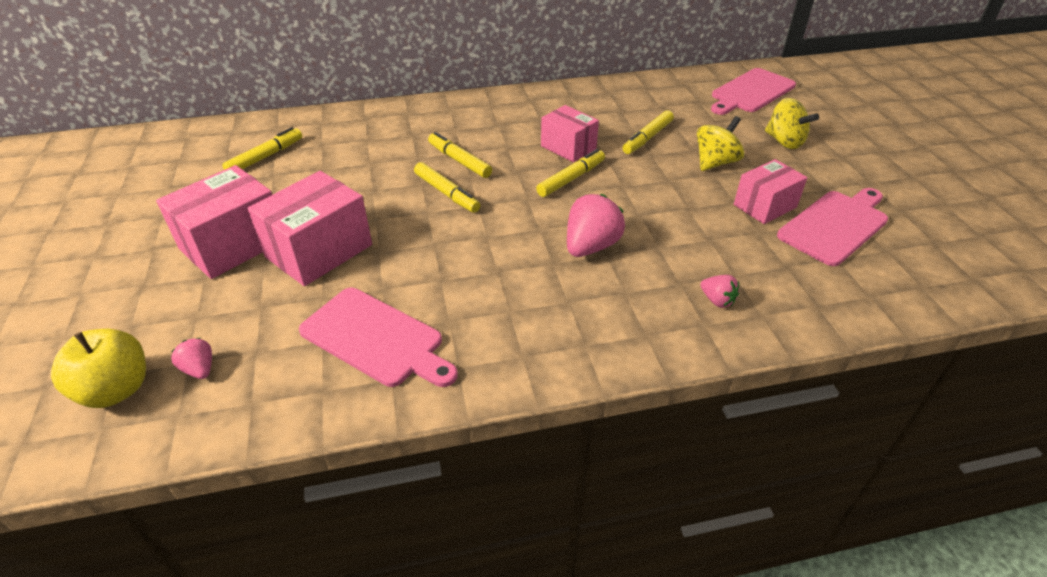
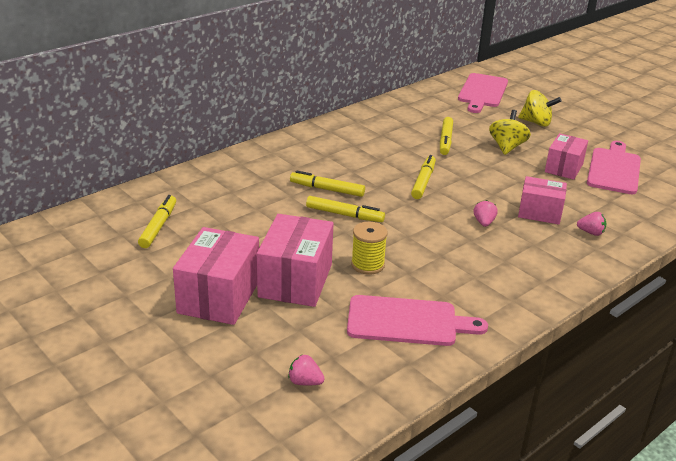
camera: 30 degrees left, 10 degrees down
(116, 390) = (258, 416): yellow apple -> none
(408, 256) = (367, 265): none -> yellow spool
(568, 147) = (397, 160): pink box -> pink box (539, 212)
(591, 246) = (484, 222): pink strawberry -> pink strawberry, size x0.53

